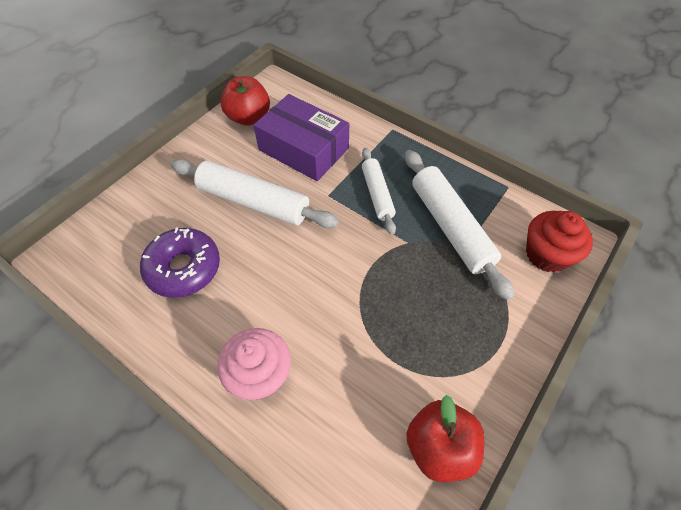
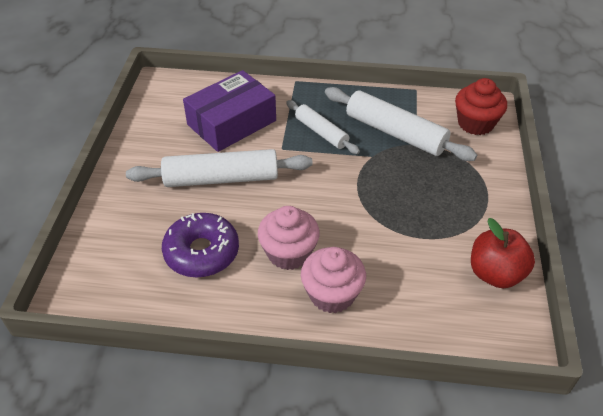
camera: 30 degrees left, 10 degrees down
(248, 117) = (159, 116): red apple -> none
(254, 308) = (289, 253): none -> pink cupcake
(303, 149) = (231, 122): purple box -> purple box turned 45 degrees counterclockwise

